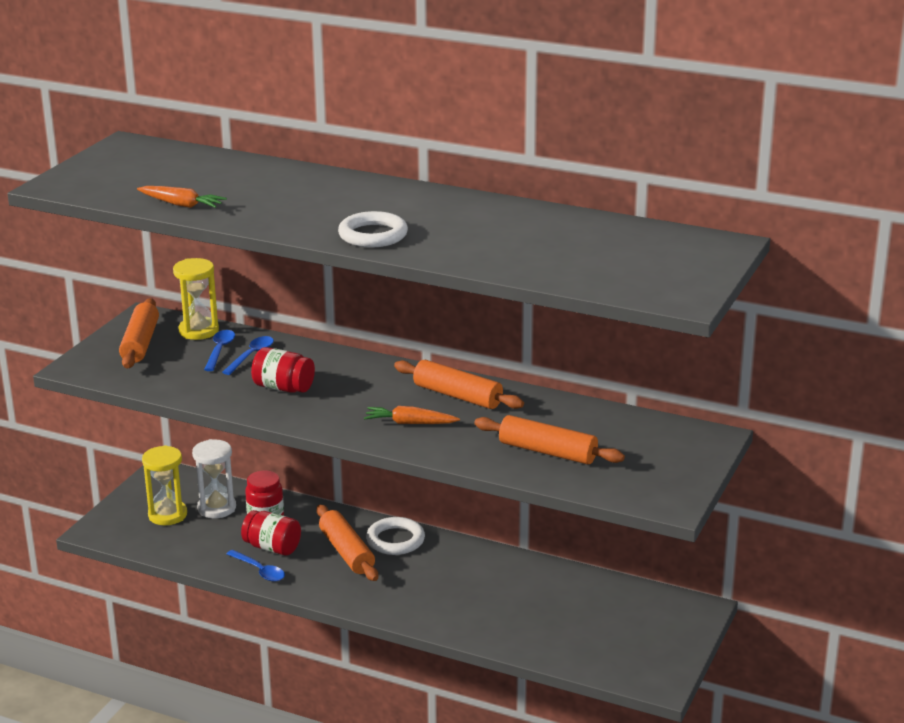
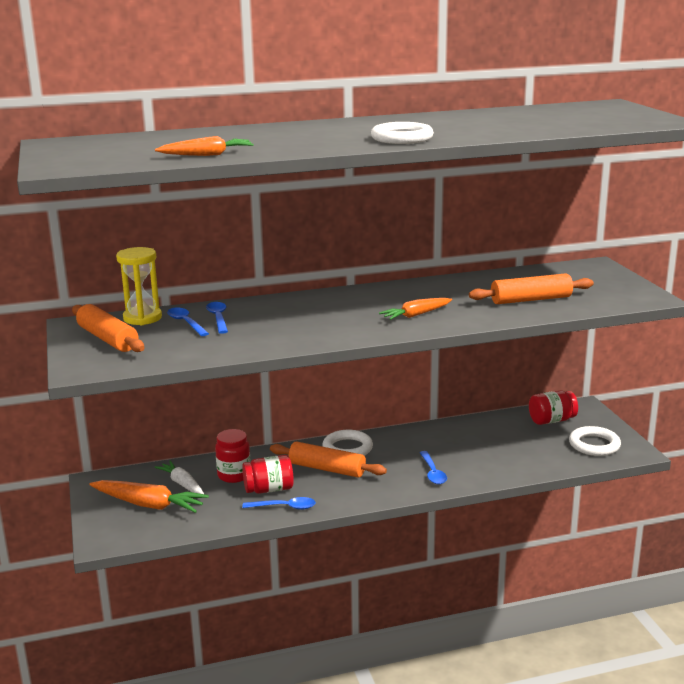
camera: 40 degrees left, 5 degrees down
(167, 515) = (148, 505): yellow hourglass -> orange carrot
(216, 508) = (182, 484): white hourglass -> white carrot
(283, 388) = (284, 326): red jar -> red jar (551, 420)
(428, 603) = (433, 473): none -> blue spoon
(457, 396) = (412, 293): orange rolling pin -> none
(631, 654) = (594, 445): none -> white ring

